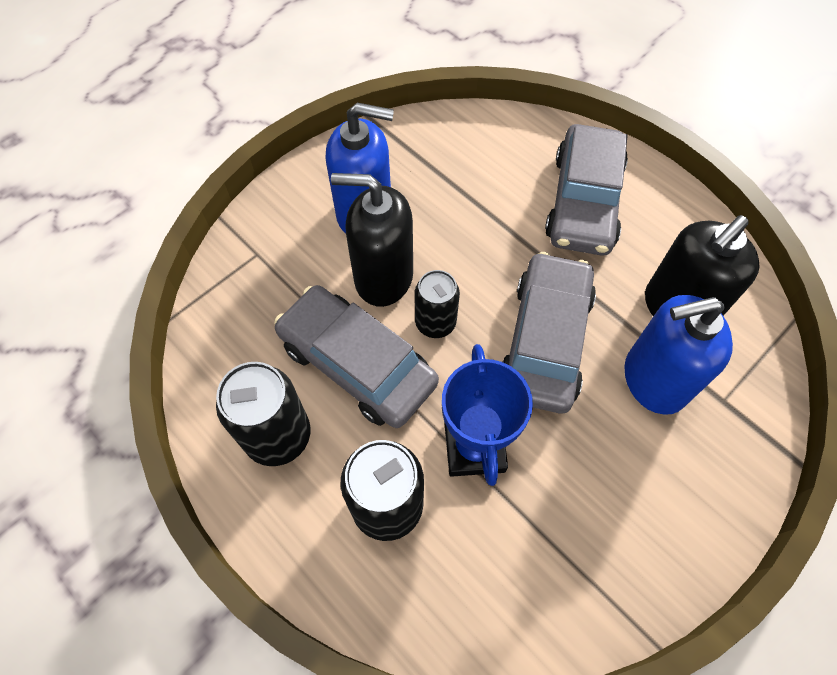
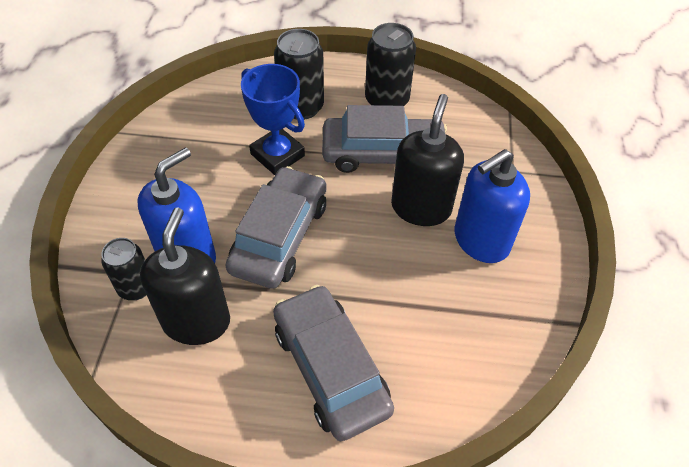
camera: 140 degrees right, 10 degrees down
(383, 277) = (421, 207): black soap dispenser -> black soap dispenser turned 45 degrees counterclockwise
(435, 323) = (360, 202): black can -> black can (136, 287)
(545, 340) = (279, 236): grey car -> grey car turned 135 degrees counterclockwise

